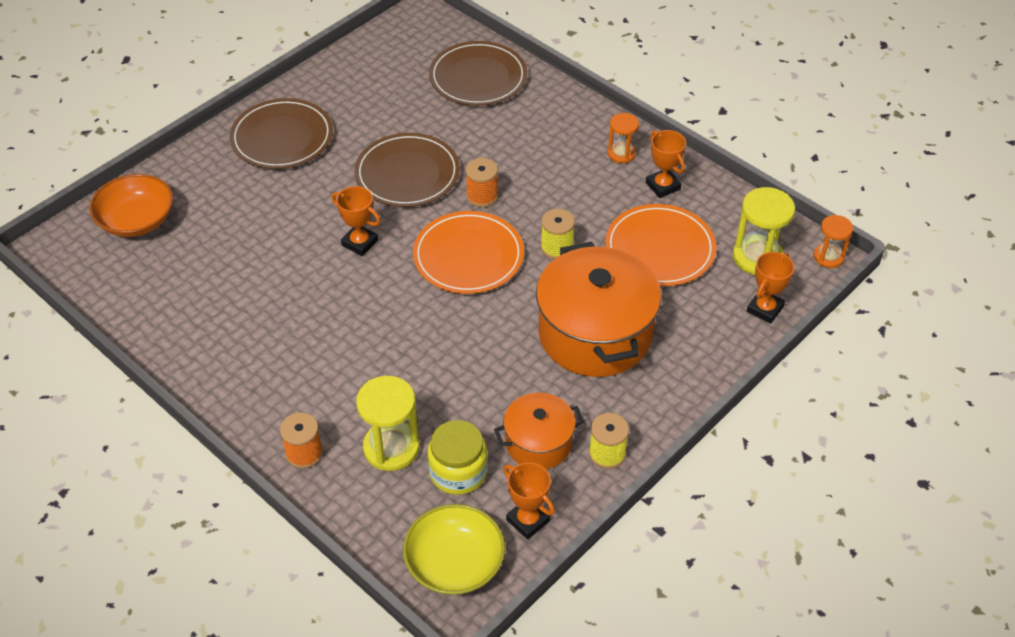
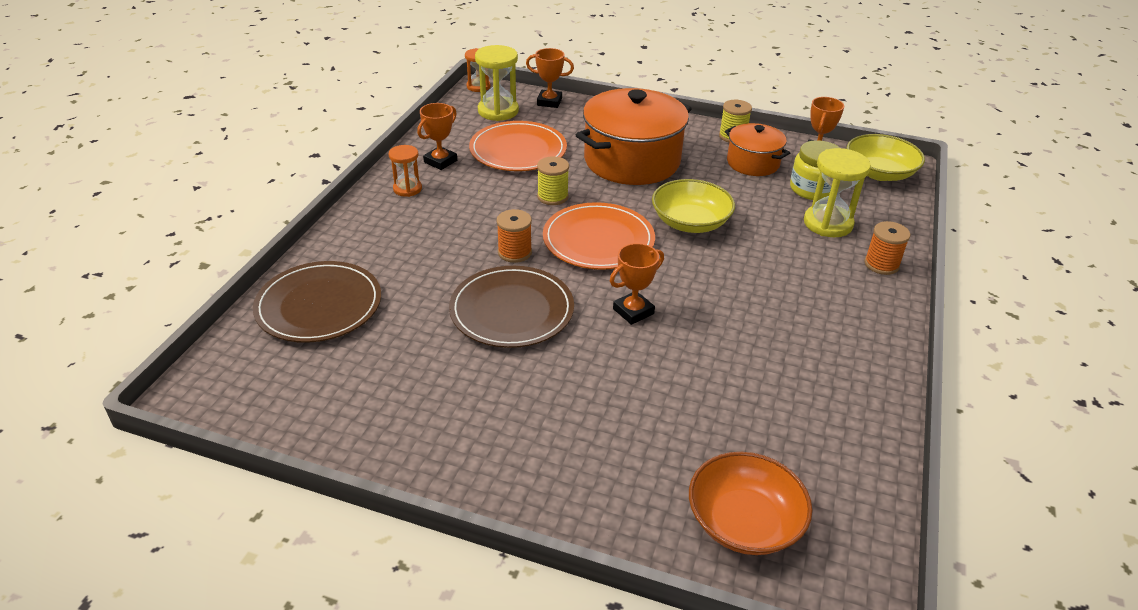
camera: 115 degrees left, 10 degrees down
(282, 137) = (508, 438): brown plate -> none
(360, 243) = (633, 311): orange trophy -> orange trophy turned 45 degrees clockwise
(458, 334) = (690, 222): none -> yellow bowl

